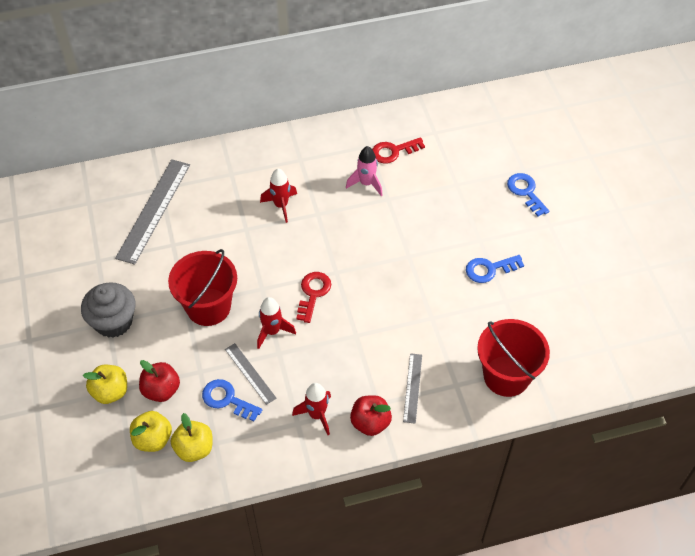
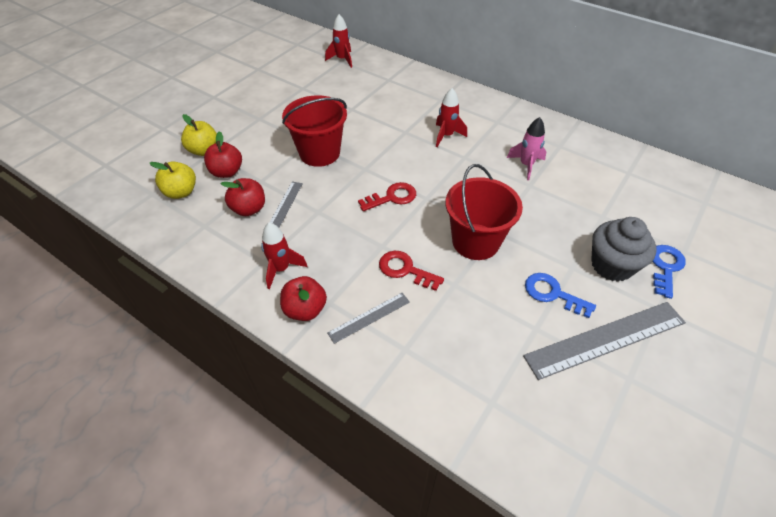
camera: 50 degrees right, 5 degrees down
(113, 322) = (262, 120): grey cupcake -> grey cupcake (612, 265)
(153, 210) = (368, 86): grey ruler -> grey ruler (605, 339)
(194, 448) = (190, 217): yellow apple -> none
(227, 399) = (249, 209): blue key -> red apple
(272, 331) = (333, 196): red rocket -> red rocket (342, 59)
(393, 151) = (576, 162): red key -> red key (405, 270)
(506, 376) = (456, 385): red bucket -> red bucket (475, 241)

